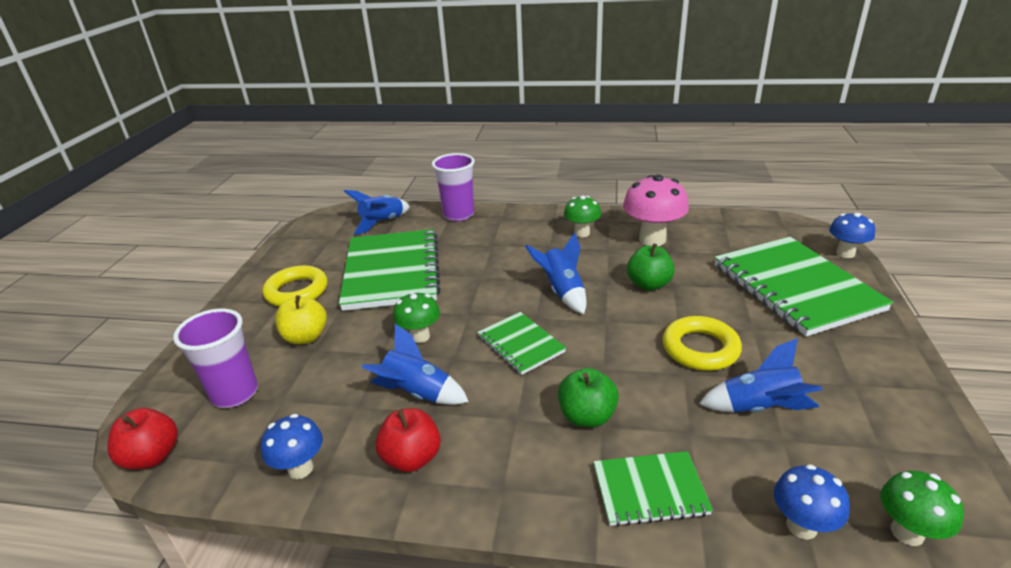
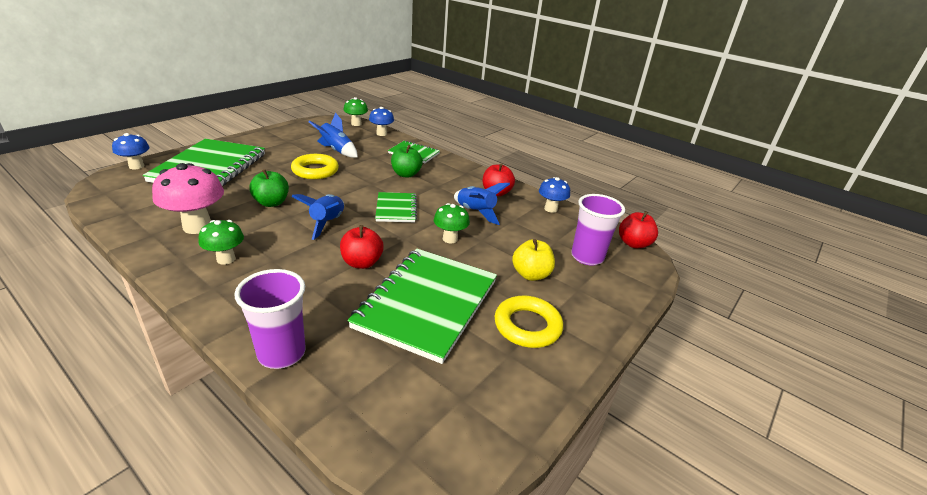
camera: 155 degrees left, 0 degrees up
(382, 223) = (378, 395): blue rocket -> none
(479, 275) = (362, 263): none -> red apple

